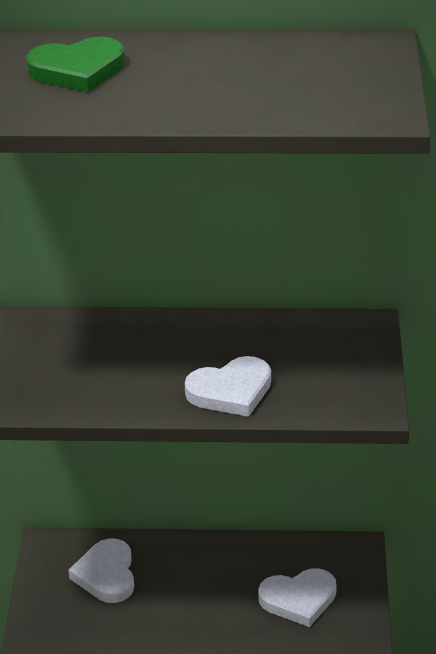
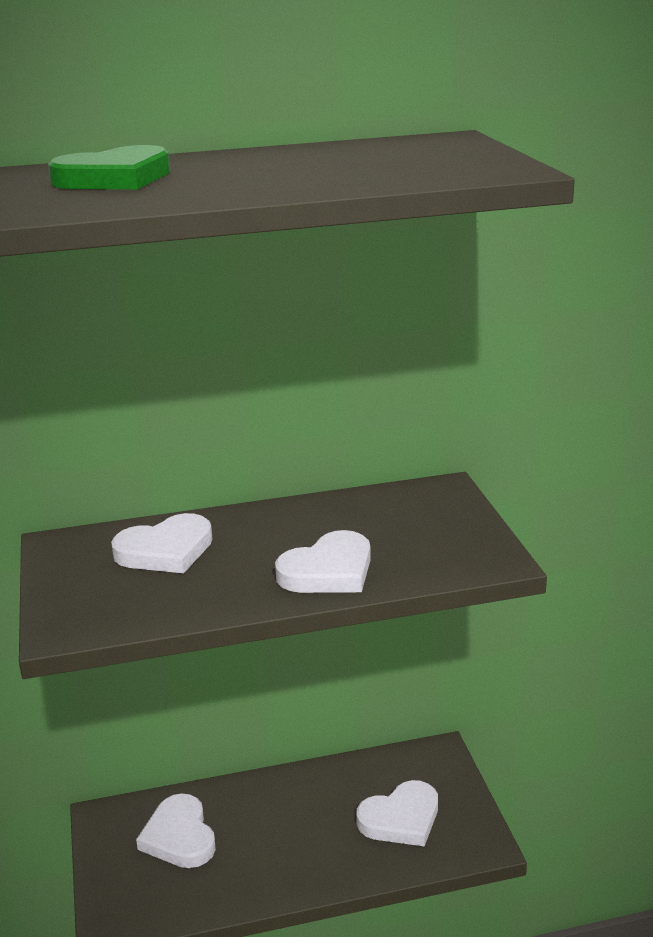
camera: 15 degrees left, 10 degrees down
(107, 345) = (166, 550): none -> white heart

